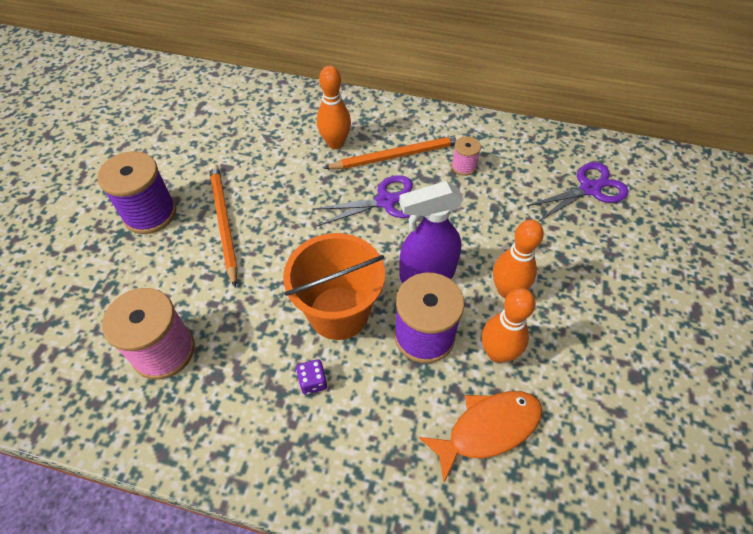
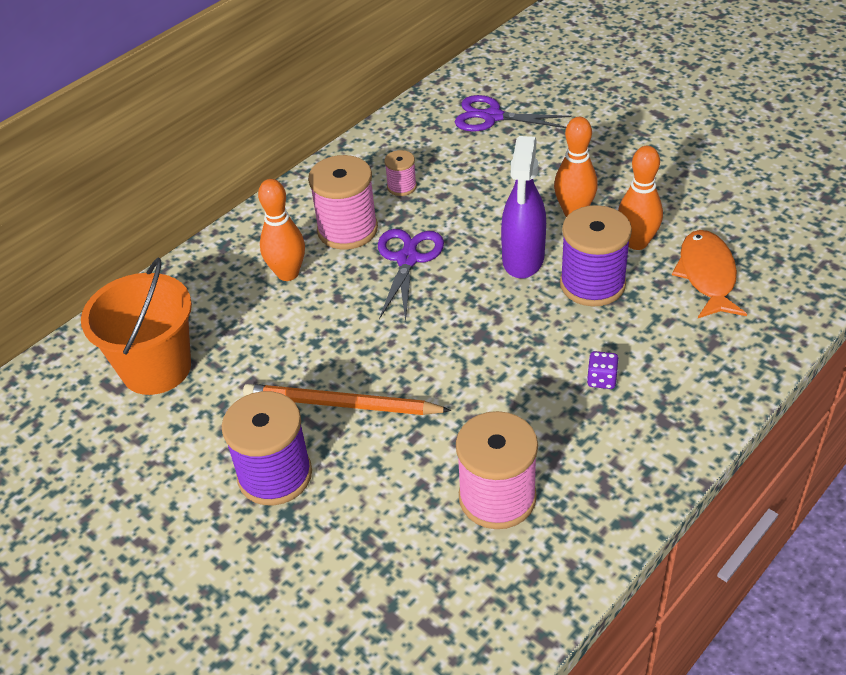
camera: 60 degrees left, 10 degrees down
(339, 312) = (530, 337): orange bucket -> orange bucket (156, 368)
(397, 155) = (347, 230): orange pencil -> pink spool
(589, 189) = (492, 117): purple scissors -> purple scissors turned 75 degrees counterclockwise

